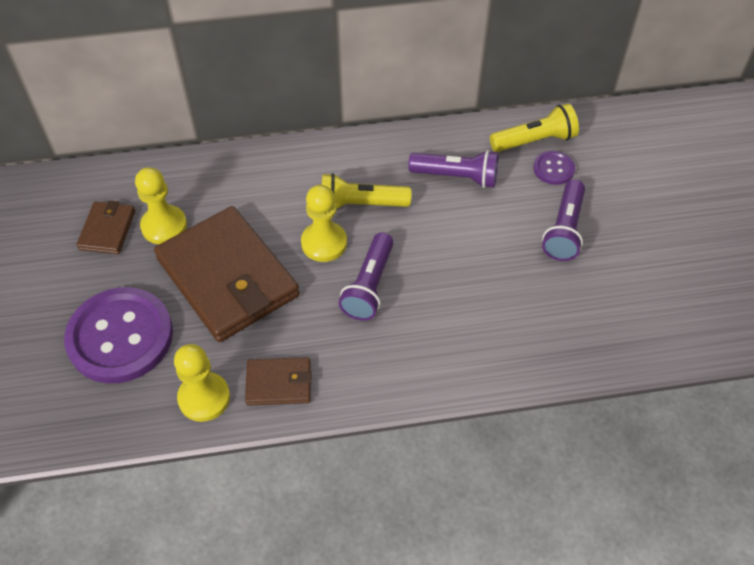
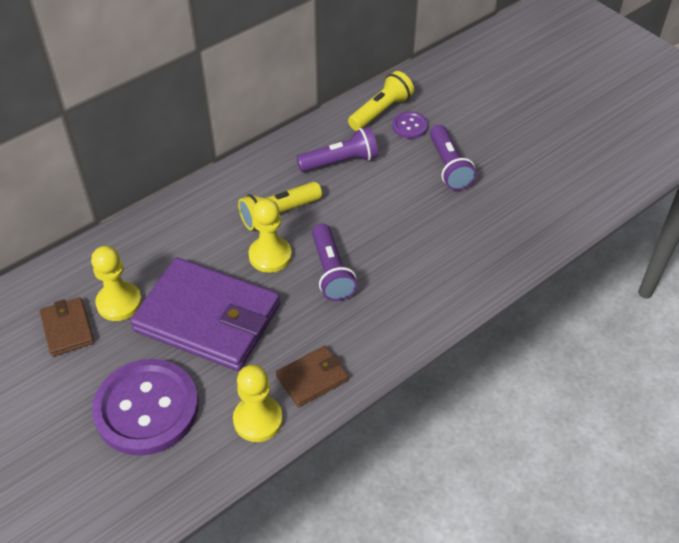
camera: 30 degrees left, 5 degrees down
(227, 277) = (207, 318): brown wallet -> purple wallet

